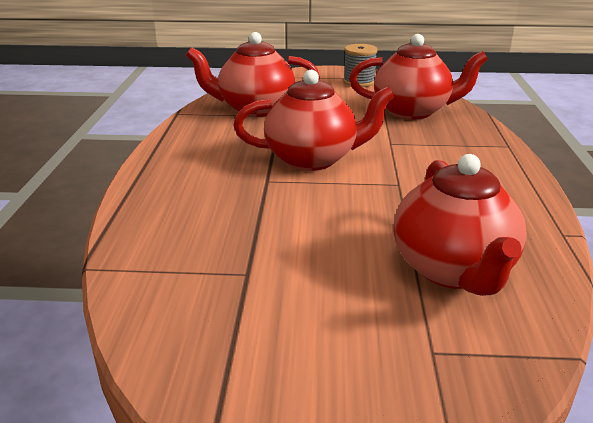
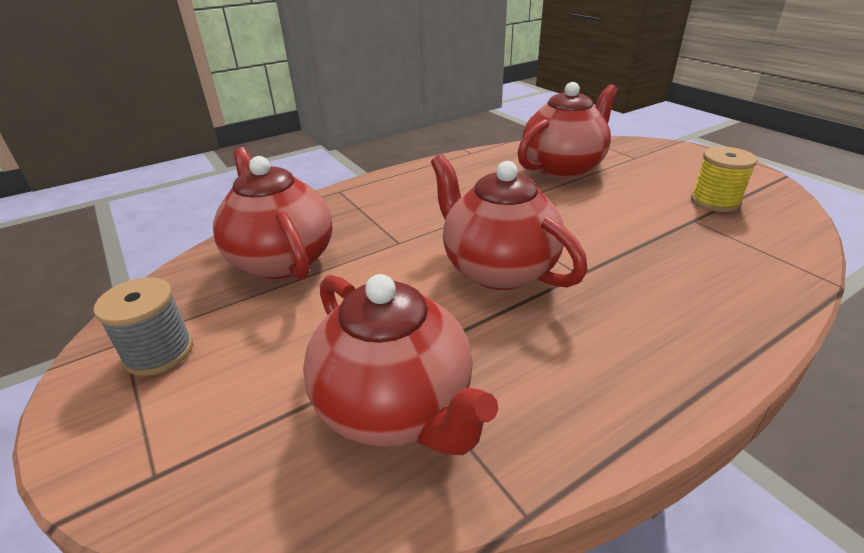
camera: 125 degrees left, 5 degrees up
(252, 316) = (715, 201): none -> yellow spool

